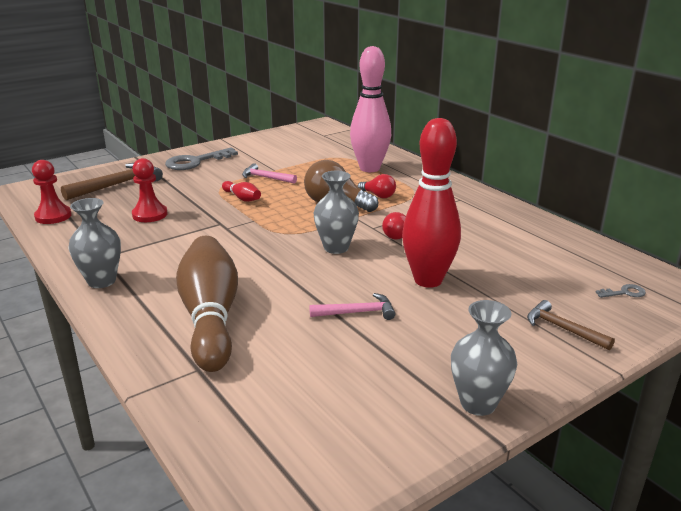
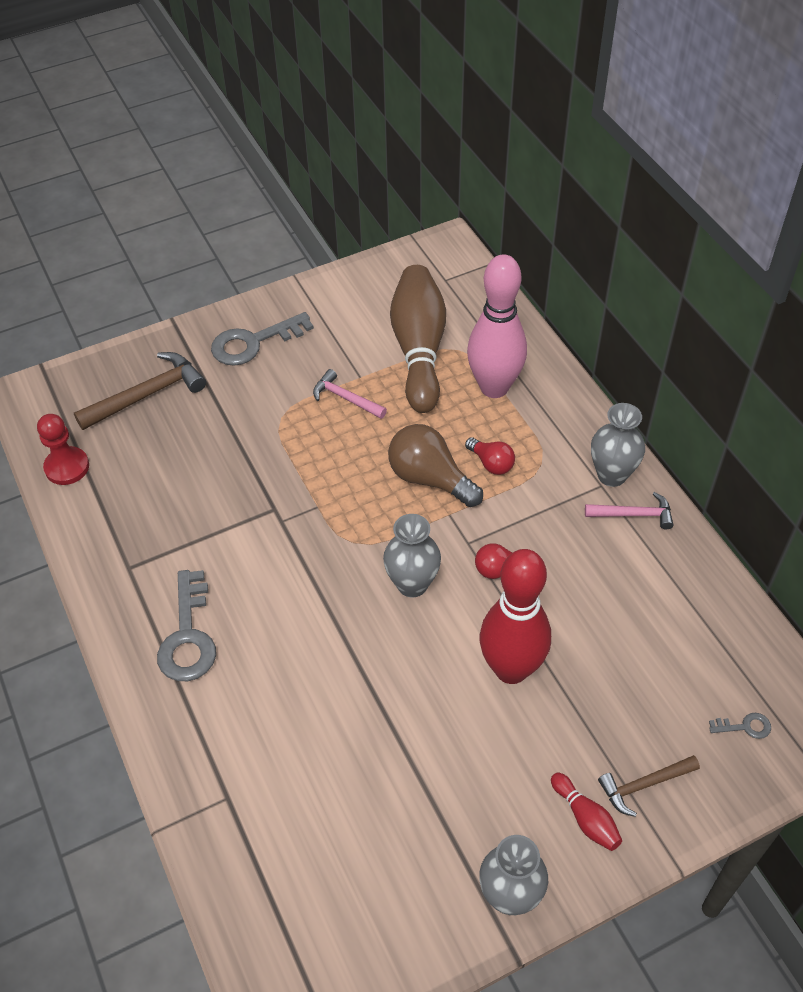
camera: 10 degrees right, 25 degrees up
(101, 281) = (127, 620): grey vase -> grey vase (611, 475)
(150, 214) = (186, 477): red pawn -> none
(155, 285) = (188, 636): none -> grey key
(210, 317) = (247, 708): brown bowling pin -> brown bowling pin (419, 350)
(242, 198) = (308, 449): red bowling pin -> red bowling pin (585, 818)
(357, 312) = (414, 722): pink hammer -> pink hammer (634, 514)
(562, 329) = (644, 785): brown hammer -> brown hammer turned 75 degrees counterclockwise

